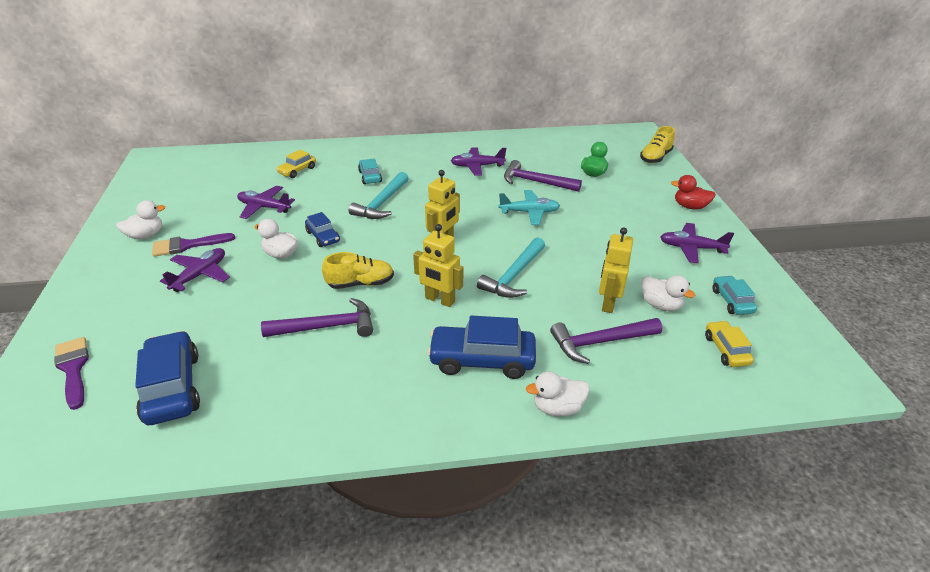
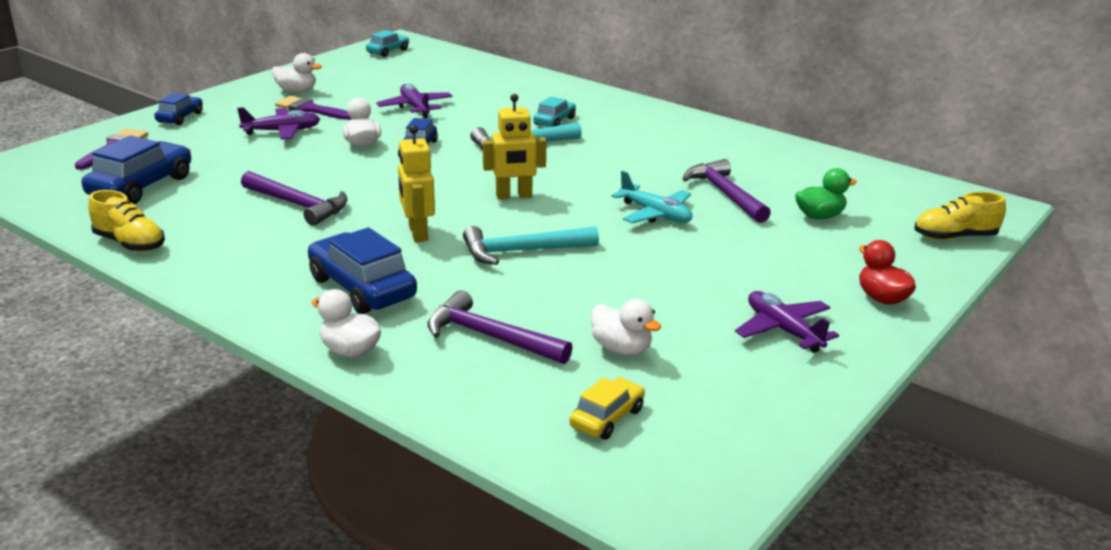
camera: 45 degrees right, 10 degrees down
(84, 308) = (180, 118): none -> blue car
(297, 170) = (498, 92): yellow car -> none
(360, 283) = (380, 191): yellow shoe -> yellow shoe (130, 244)
(477, 166) = (686, 155): purple plane -> none
(608, 303) = (568, 317): yellow robot -> none
(660, 305) = (621, 349): white duck -> white duck turned 45 degrees counterclockwise
(731, 301) = (717, 392): turquoise car -> turquoise car (388, 51)

